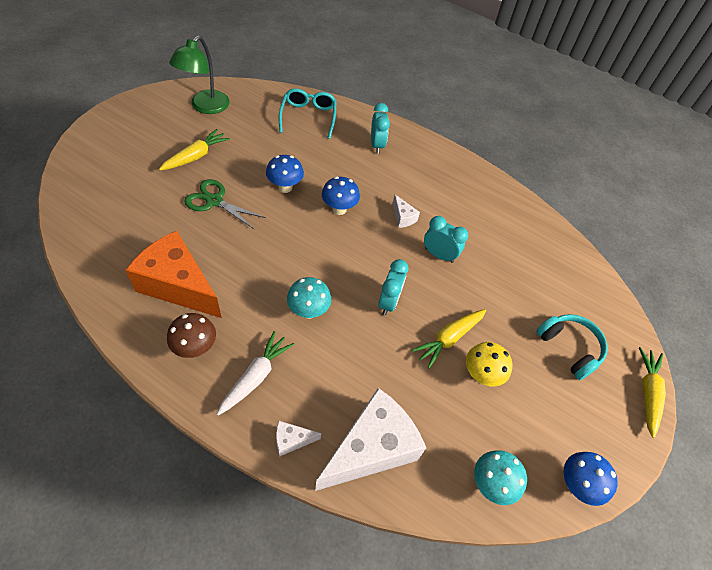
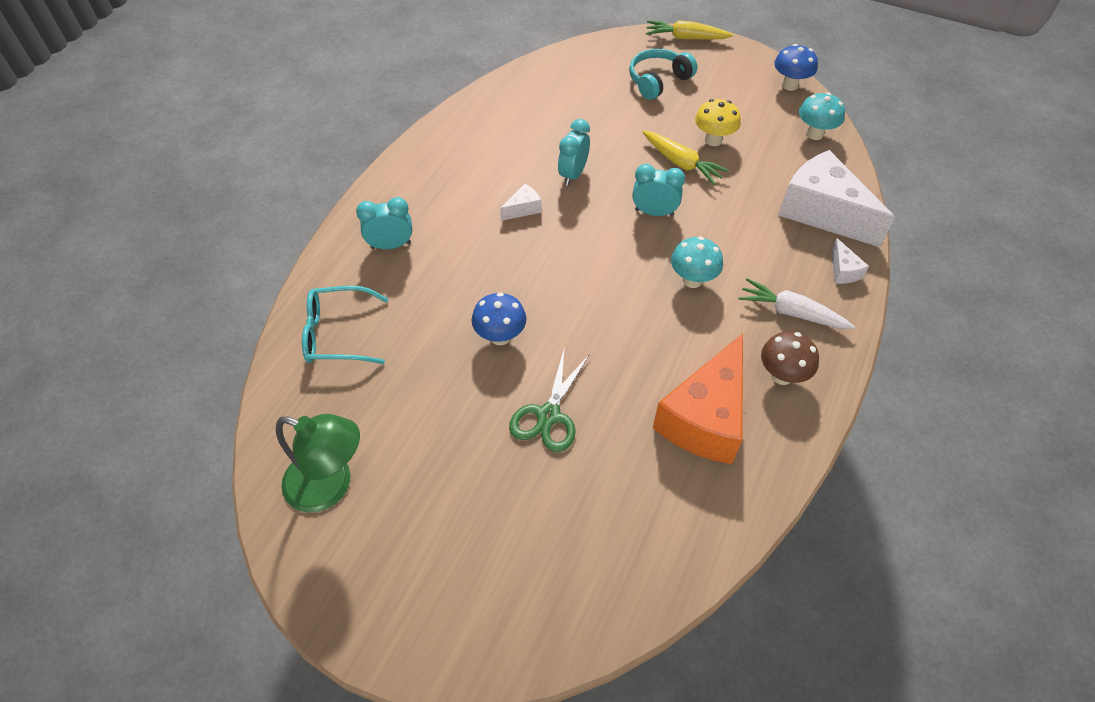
camera: 90 degrees left, 0 degrees up
(196, 156) = (459, 465): yellow carrot -> none
(339, 209) = (526, 272): blue mushroom -> none

